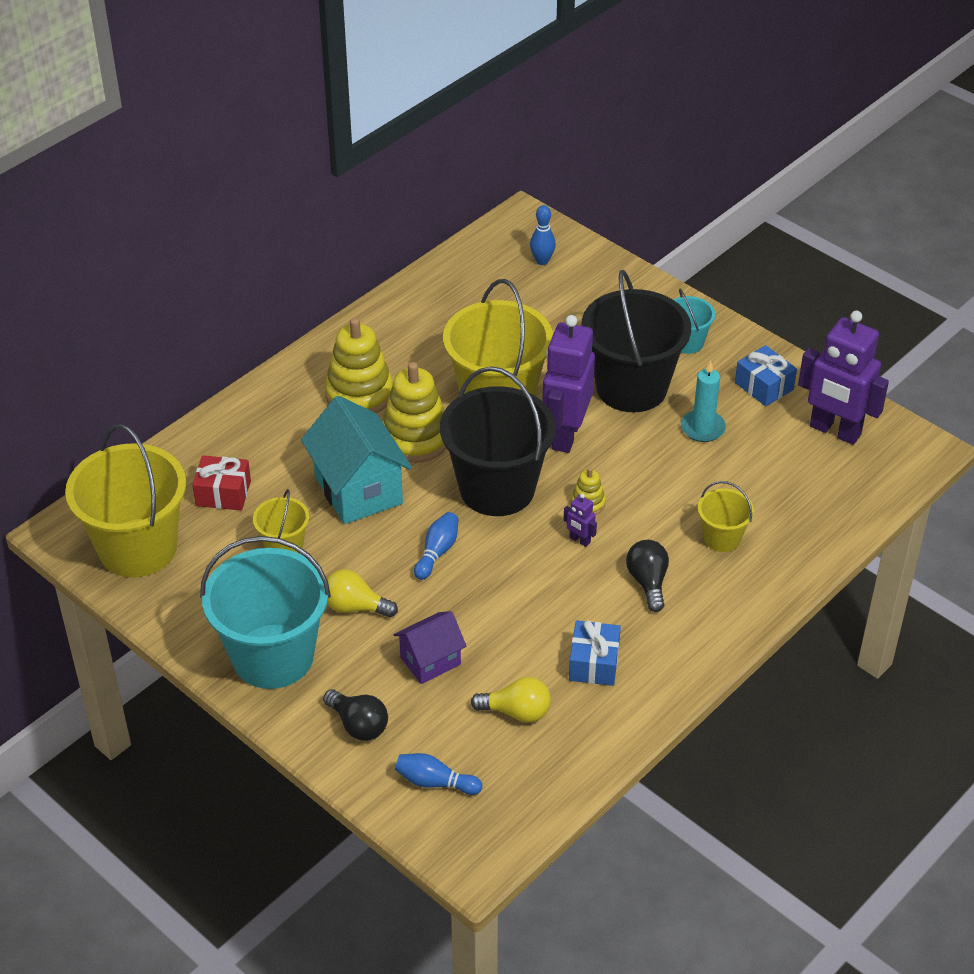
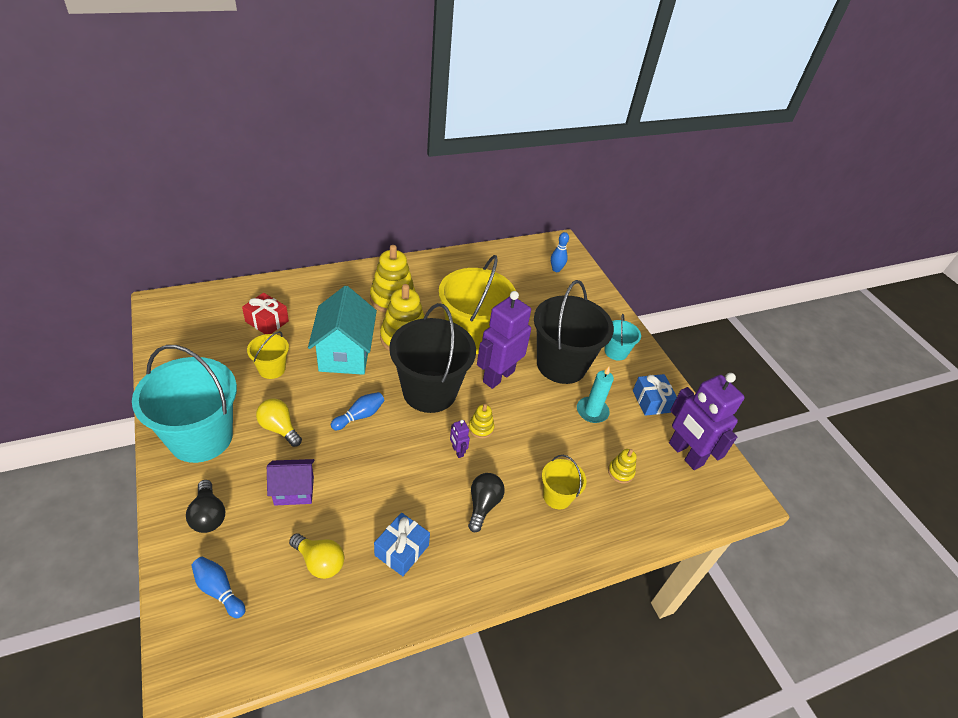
camera: 20 degrees right, 0 degrees up
(137, 548) = (190, 331): yellow bucket -> none
(775, 482) = (620, 472): none -> yellow stacking toy

